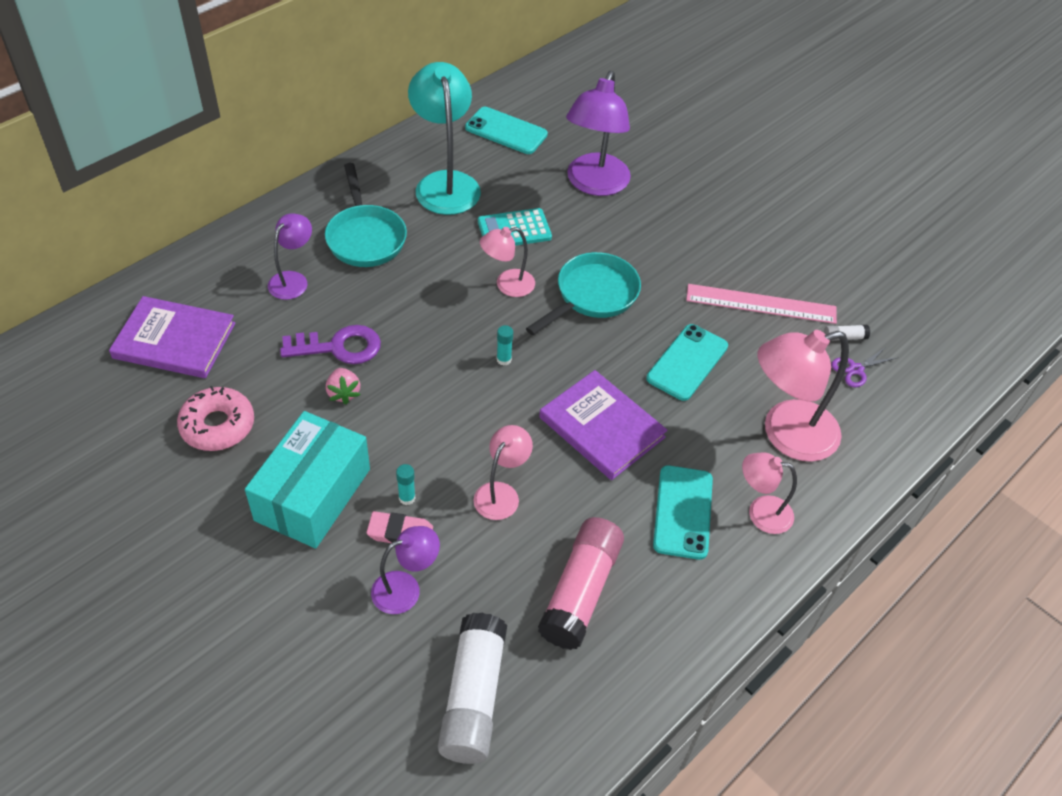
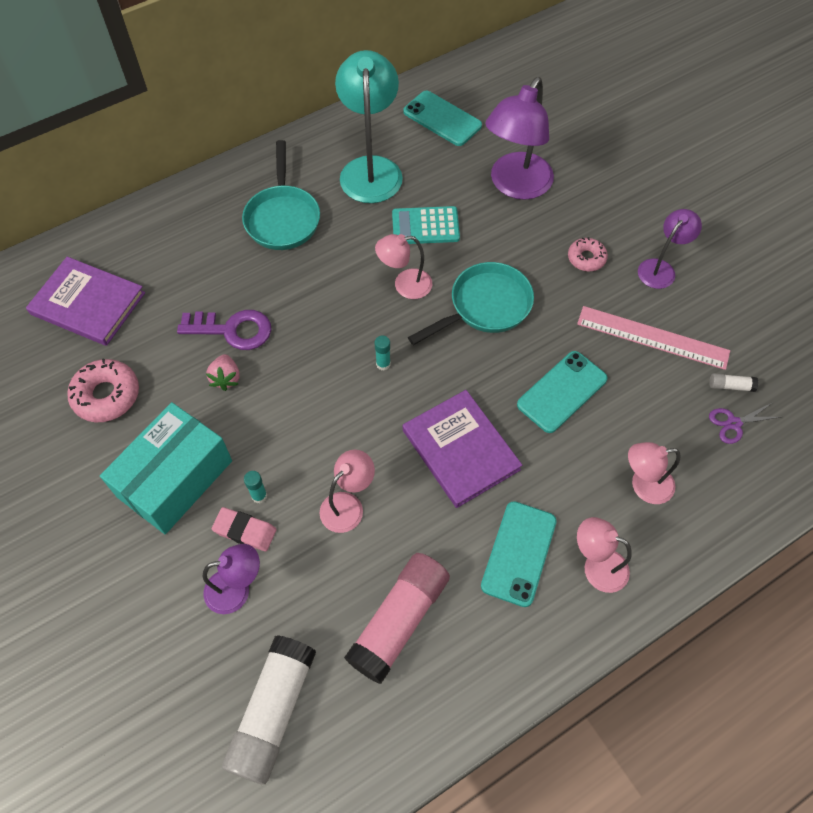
camera: 15 degrees right, 10 degrees up
(293, 280) = (206, 254): purple lamp -> purple lamp (660, 268)
(680, 241) = (586, 258): none -> pink donut
(786, 435) = (643, 486): pink lamp -> pink lamp, size x0.56

